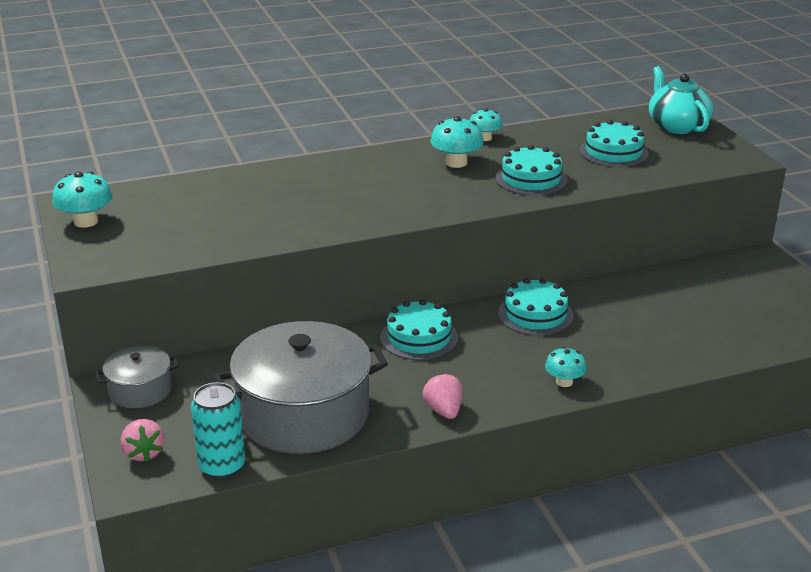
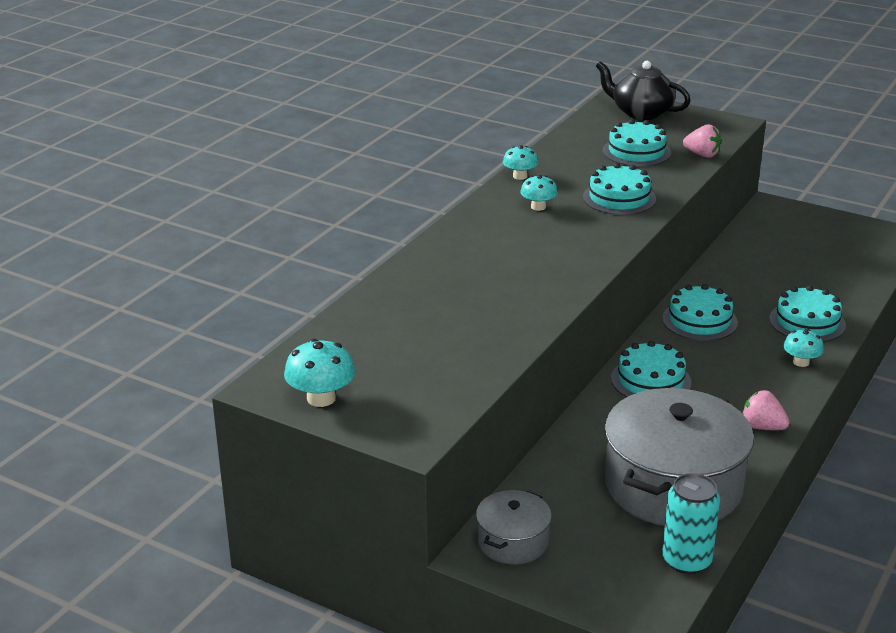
camera: 40 degrees left, 0 degrees up
(144, 453) = (610, 588): pink strawberry -> pink strawberry (702, 155)
(456, 163) = (538, 207): turquoise mushroom -> turquoise mushroom, size x0.67
(626, 356) = (807, 322): none -> turquoise cake
(677, 126) = (641, 112): turquoise teapot -> black teapot

